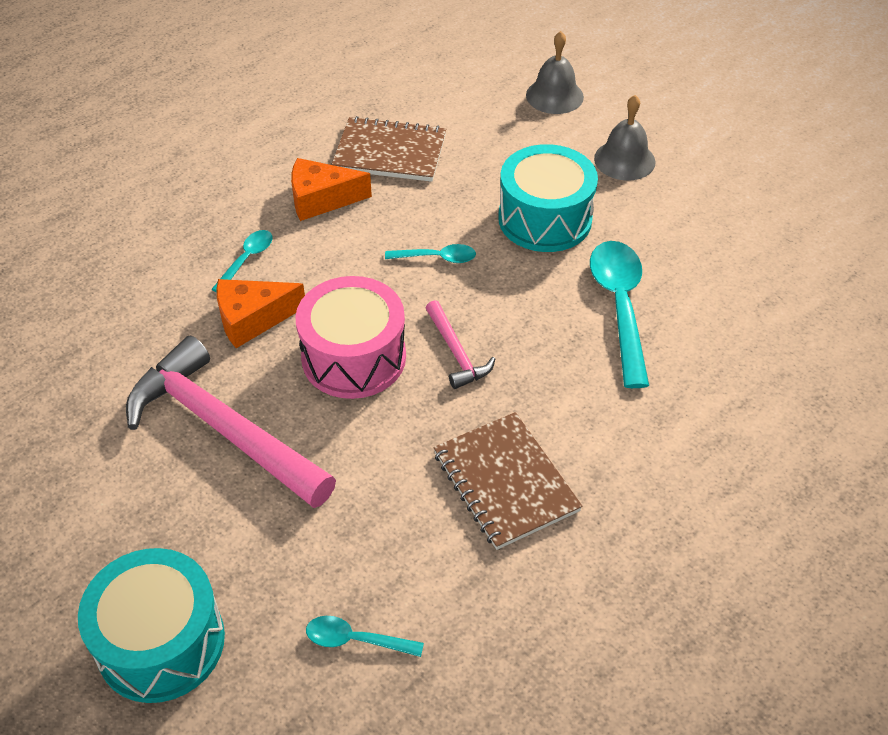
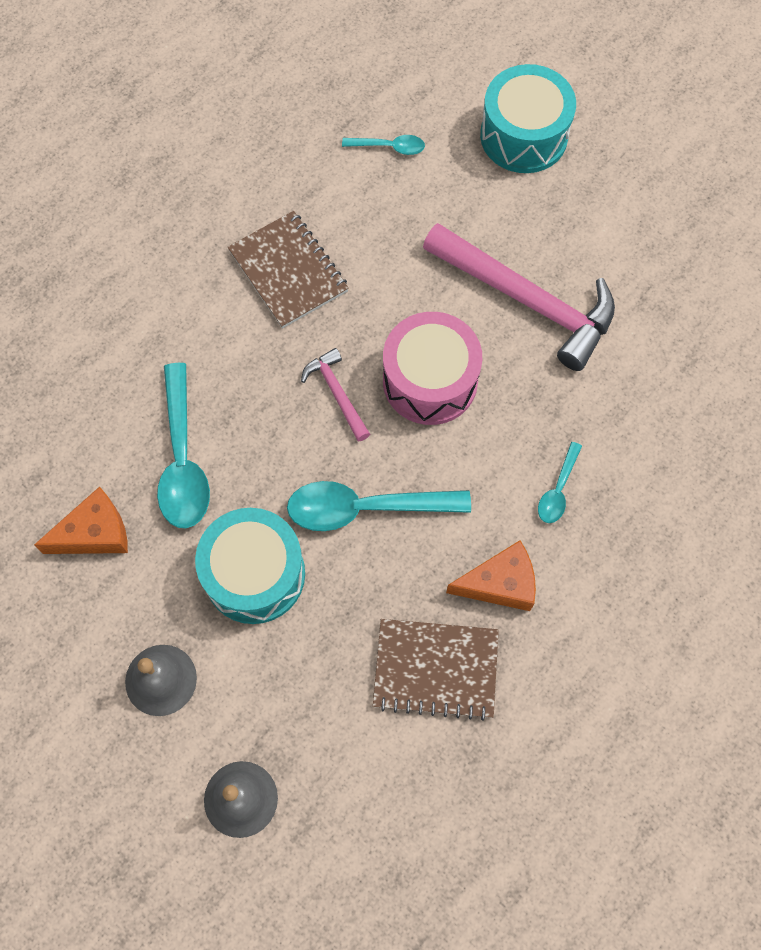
camera: 175 degrees right, 20 degrees up
(252, 319) = (533, 416): orange cheese -> orange cheese (95, 533)
(437, 258) = (365, 508): turquoise spoon -> turquoise spoon, size x1.96

